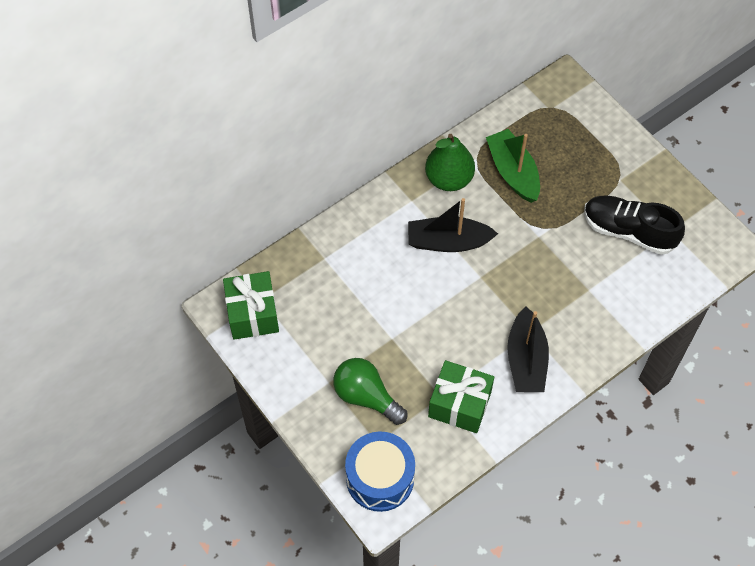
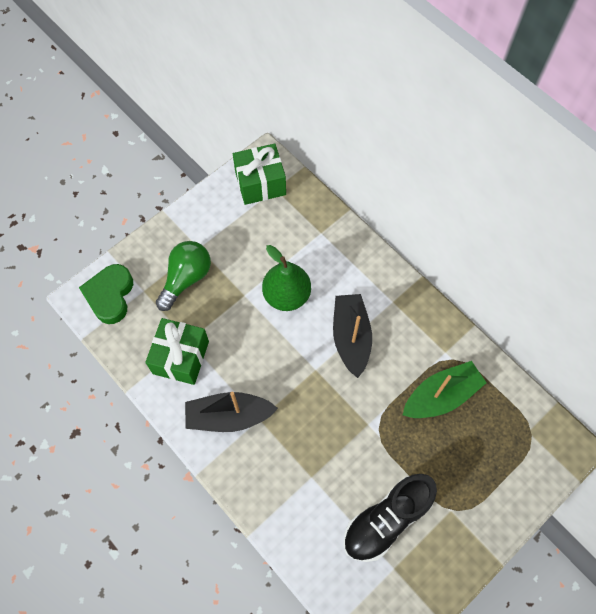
camera: 85 degrees right, 5 degrees up
(380, 478) = (110, 295): blue drum -> green heart
(449, 179) = (422, 334): green pear -> green pear (287, 295)
(628, 231) = (386, 520): black shoe -> black shoe turned 150 degrees counterclockwise

